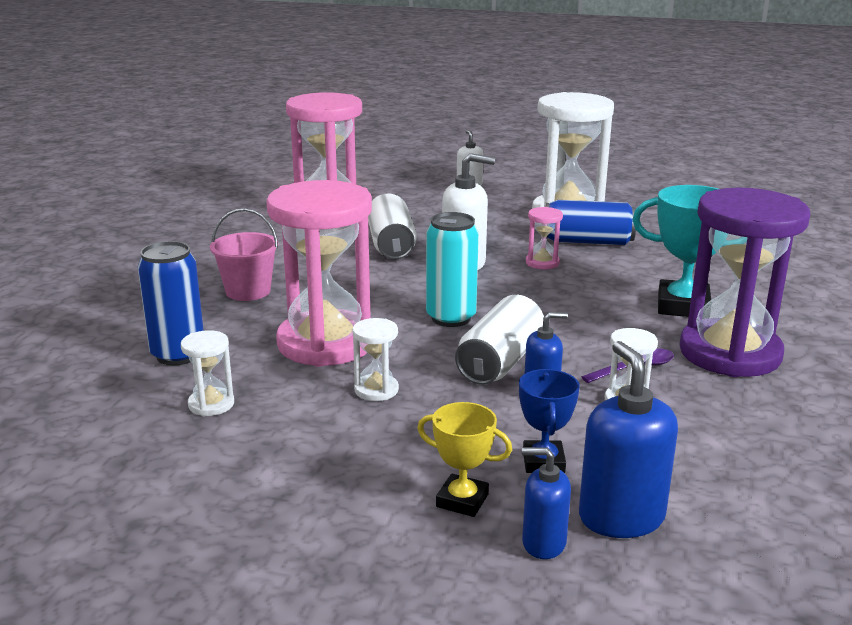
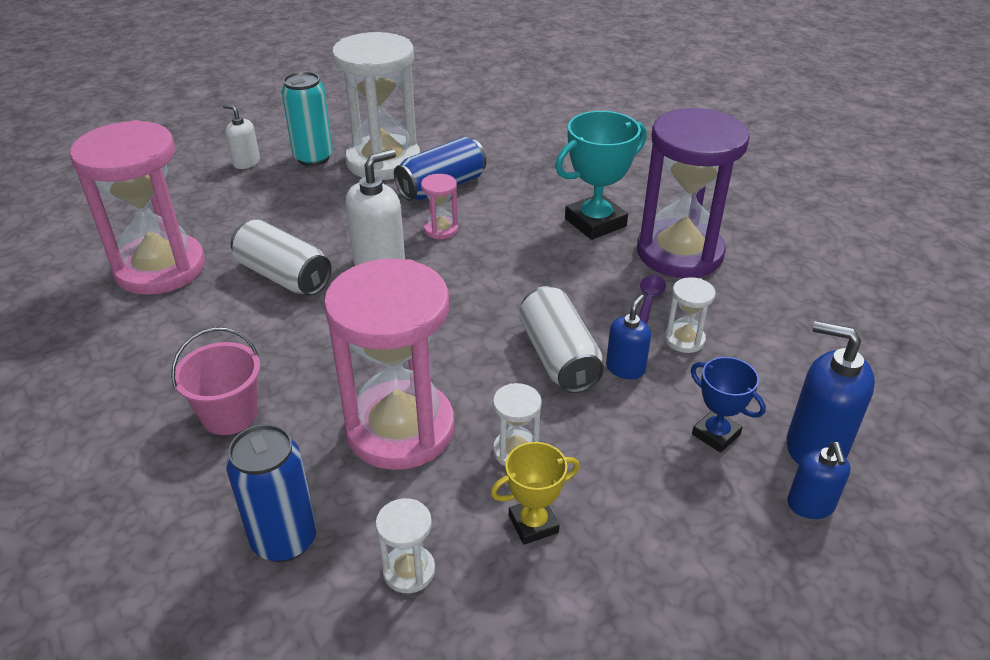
camera: 45 degrees left, 15 degrees up
(451, 318) = (458, 333): turquoise can -> turquoise can (313, 158)
(462, 500) = (721, 510): yellow trophy -> yellow trophy (533, 524)
(543, 543) = (810, 505): blue soap dispenser -> blue soap dispenser turned 60 degrees counterclockwise

